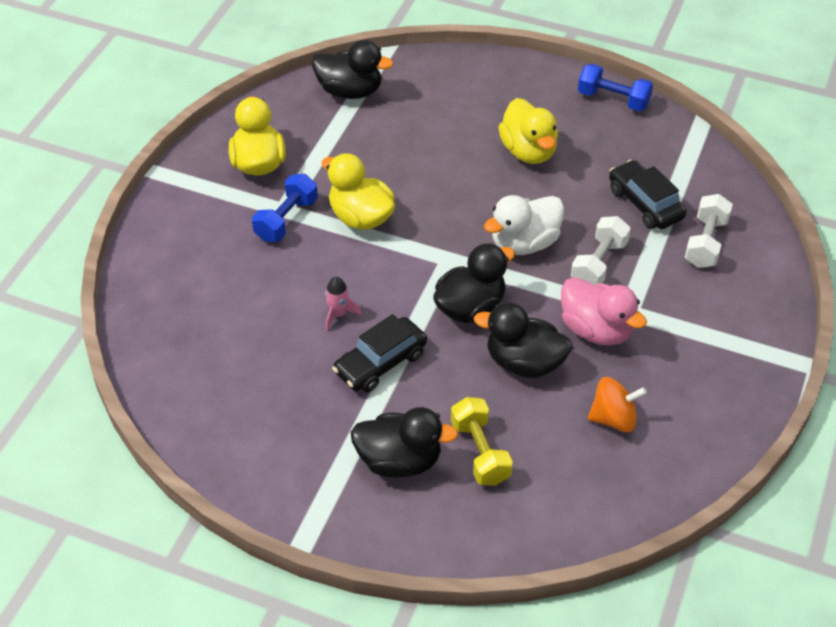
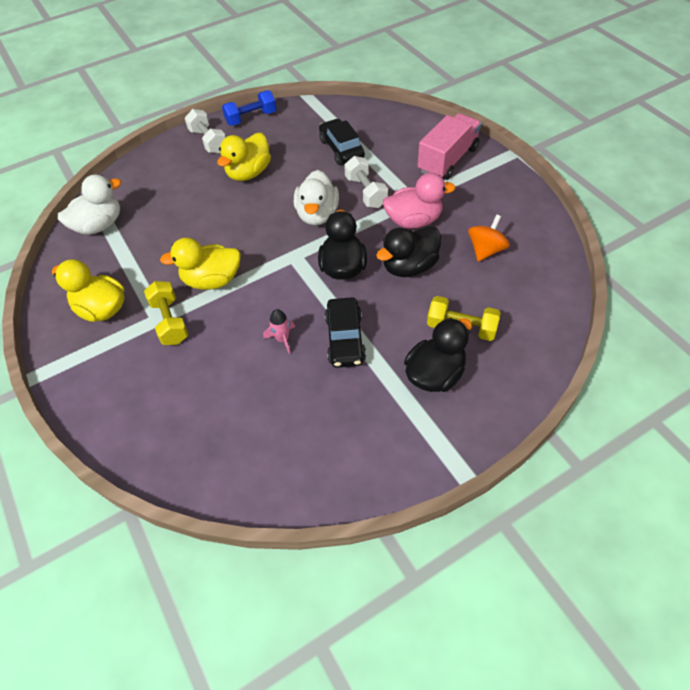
camera: 50 degrees left, 5 degrees up
(286, 220) = (170, 321): blue dumbbell -> yellow dumbbell
(350, 91) = (99, 225): black duck -> white duck
(528, 151) = (248, 173): yellow duck -> yellow duck turned 105 degrees clockwise
(645, 204) = (341, 149): black car -> black car turned 60 degrees clockwise
(705, 242) = (393, 142): white dumbbell -> white dumbbell (208, 141)
(728, 308) = (448, 160): none -> pink truck

